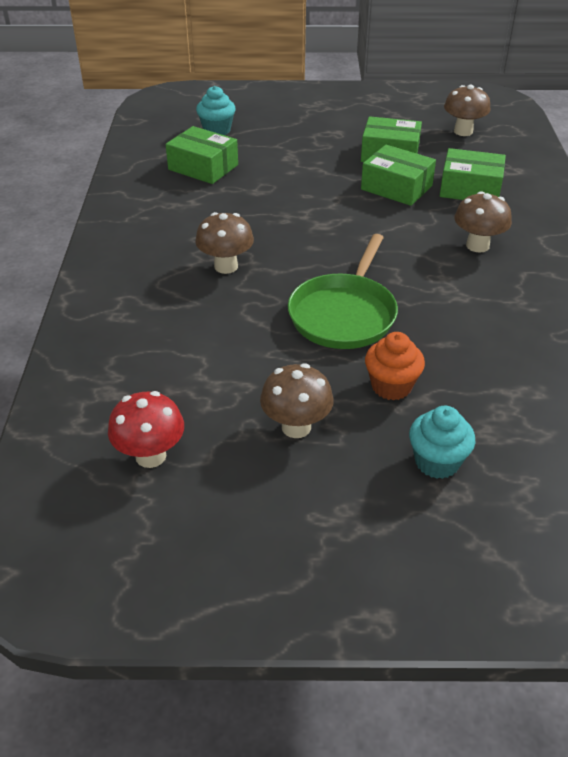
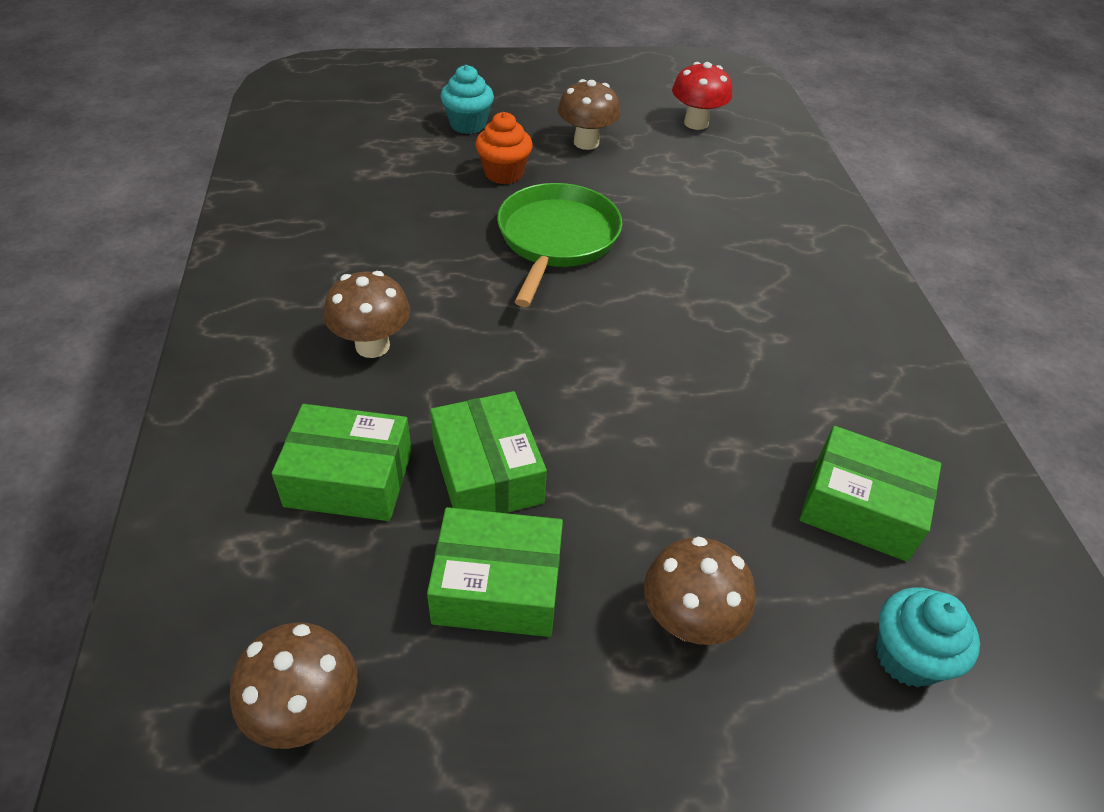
camera: 170 degrees right, 5 degrees up
(226, 266) = (717, 294): brown mushroom -> brown mushroom (688, 621)
(396, 187) = (487, 472): green box -> green box turned 45 degrees clockwise

